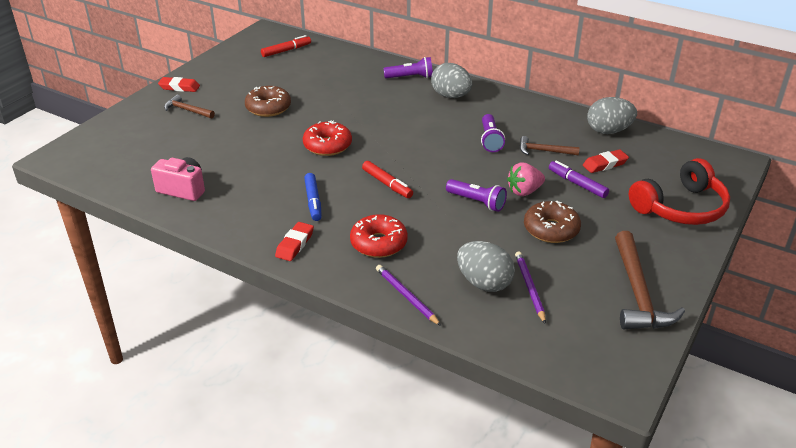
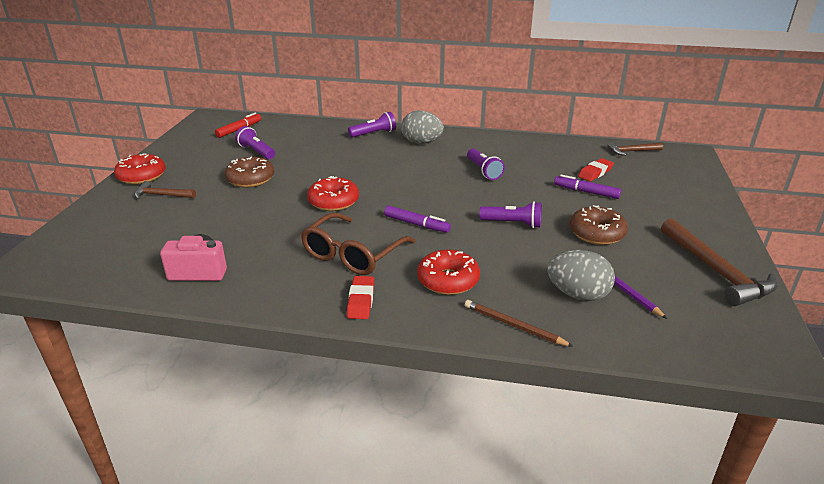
camera: 20 degrees left, 5 degrees down
(179, 87) = (142, 176): red eraser -> red donut
(289, 78) = (256, 151): none -> purple flashlight
(313, 201) = (352, 254): blue marker -> brown glasses
(387, 184) = (416, 224): red marker -> purple marker
(406, 296) = (514, 326): purple pencil -> brown pencil
(524, 191) = (547, 206): pink strawberry -> none
(544, 151) = (536, 171): brown hammer -> brown hammer (632, 151)
(608, 131) = (576, 148): grey egg -> none
(681, 207) = (684, 194): red headphones -> none

